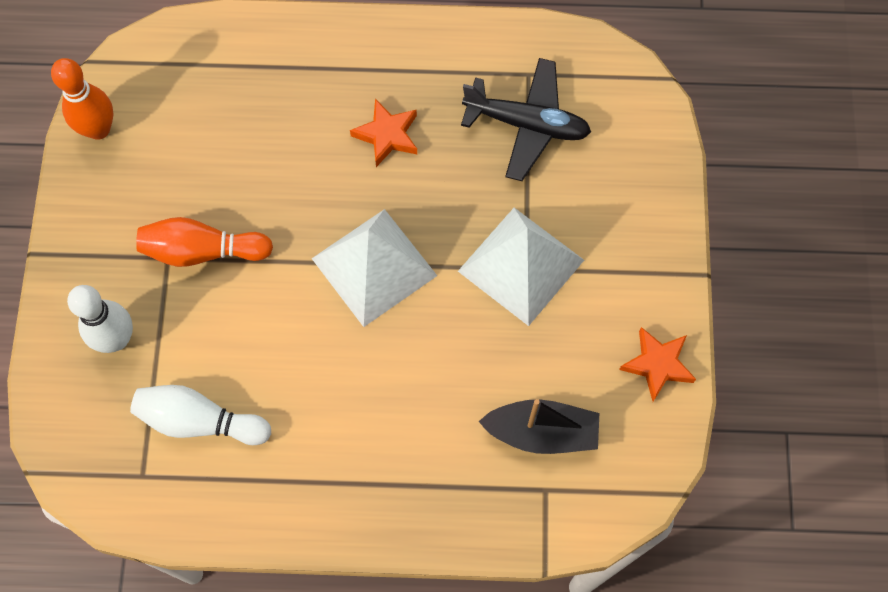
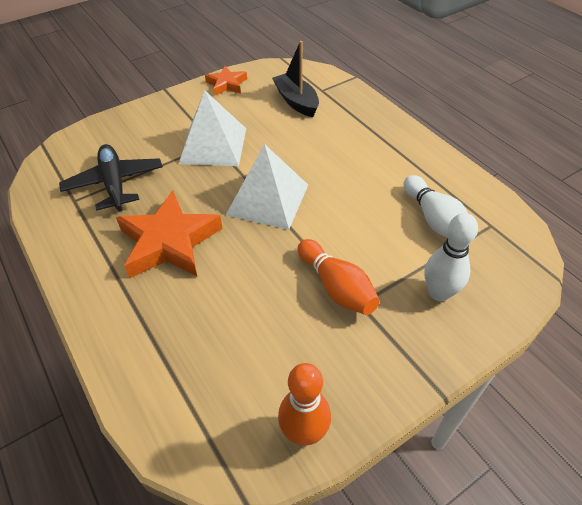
camera: 125 degrees left, 20 degrees down
(387, 135) = (169, 242): orange star -> orange star, size x1.85

